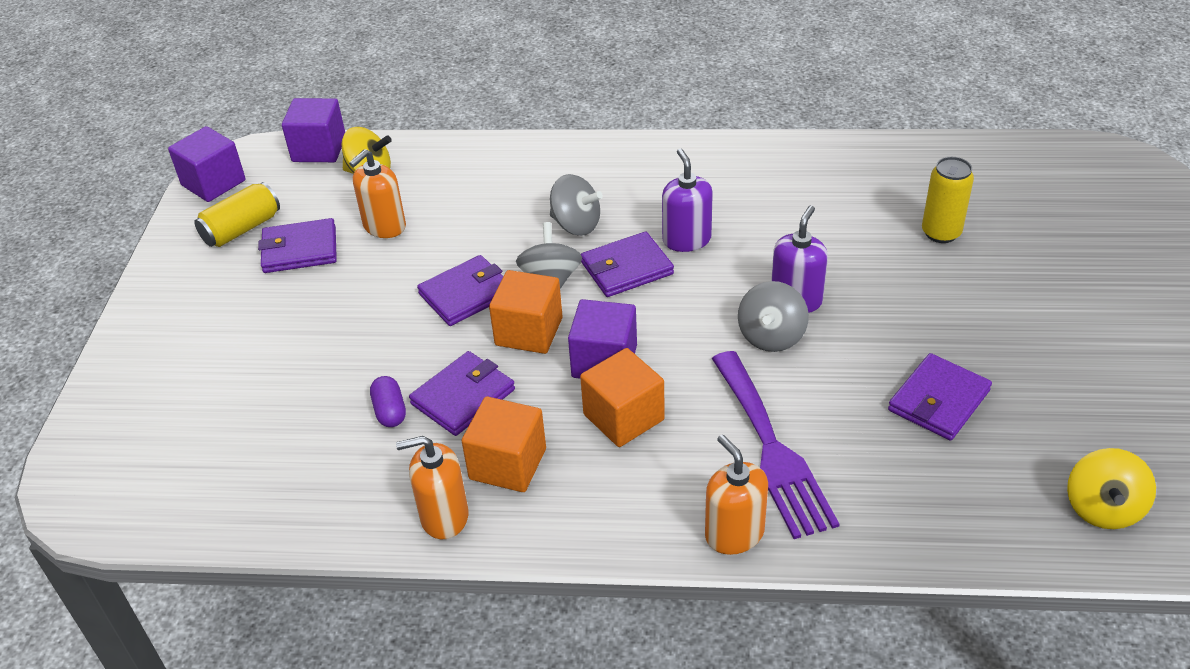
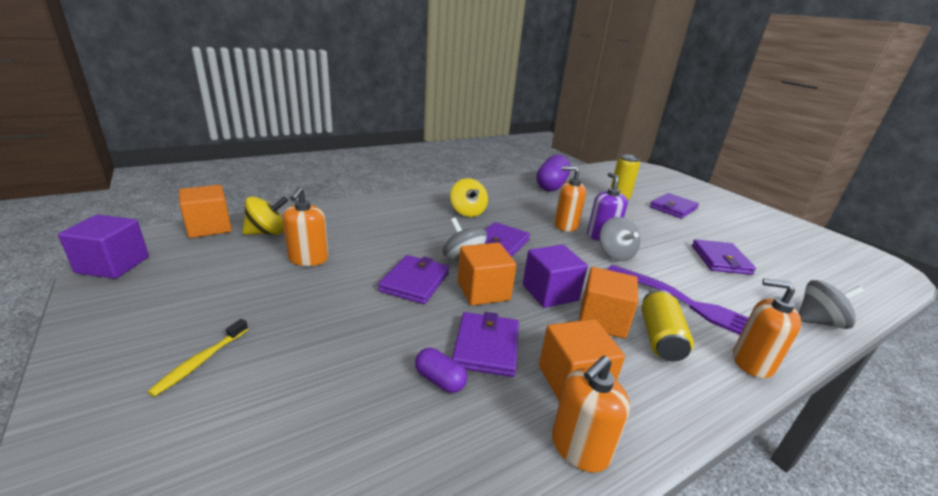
camera: 40 degrees left, 15 degrees down
(226, 318) = (200, 362): none -> yellow toothbrush
(242, 229) = (169, 289): yellow can -> yellow can (660, 338)
(300, 250) = (243, 289): purple wallet -> purple wallet (673, 208)
(319, 149) = (209, 227): purple cube -> orange cube
(576, 225) = (445, 230): grey spinning top -> grey spinning top (818, 321)
(686, 240) = (514, 224): purple soap dispenser -> none
(763, 263) = (565, 225): none -> orange soap dispenser
(849, 173) = (551, 185): none -> purple capsule
(1102, 508) = (841, 282): yellow spinning top -> yellow spinning top (467, 212)

